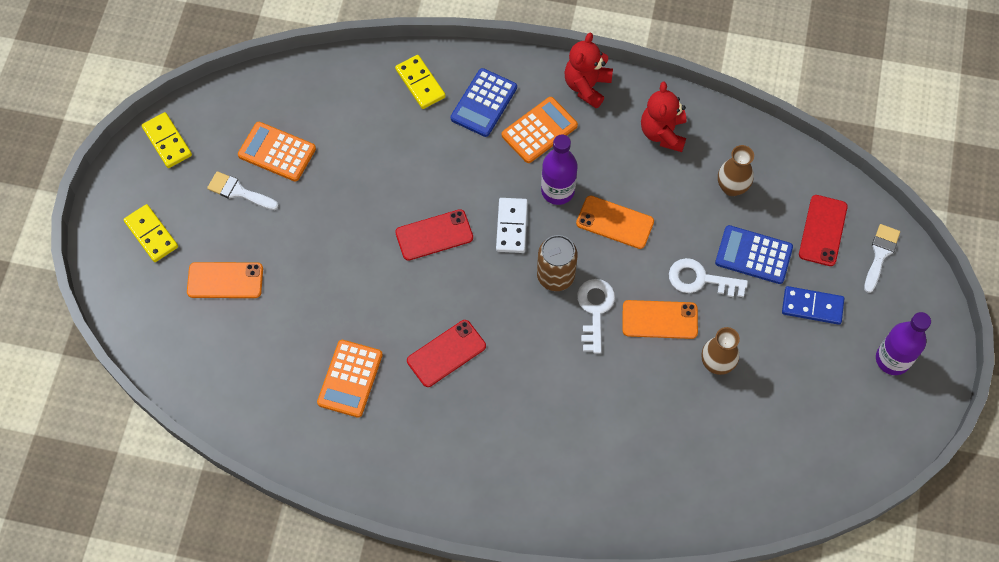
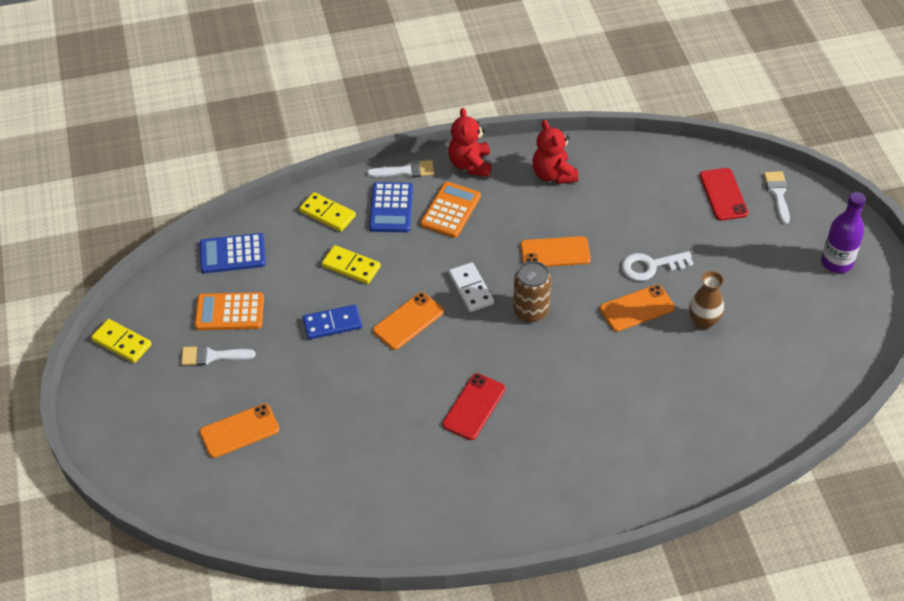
camera: 25 degrees left, 15 degrees down
(151, 234) = (148, 422): yellow domino -> yellow domino (351, 266)
(350, 379) = (400, 462): orange calculator -> none
(434, 235) = (408, 321): red phone -> orange phone
(520, 66) = (406, 171): none -> white brush
(557, 191) = (493, 248): purple bottle -> none
(595, 310) = (579, 322): white key -> none
(731, 187) = (633, 192): brown vase -> none
(753, 255) = (681, 232): blue calculator -> blue calculator (232, 254)
(812, 306) = (750, 250): blue domino -> blue domino (332, 324)

